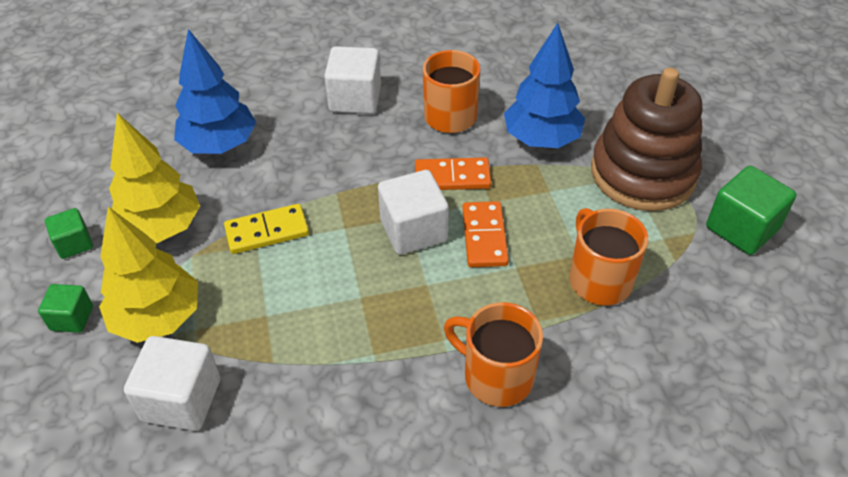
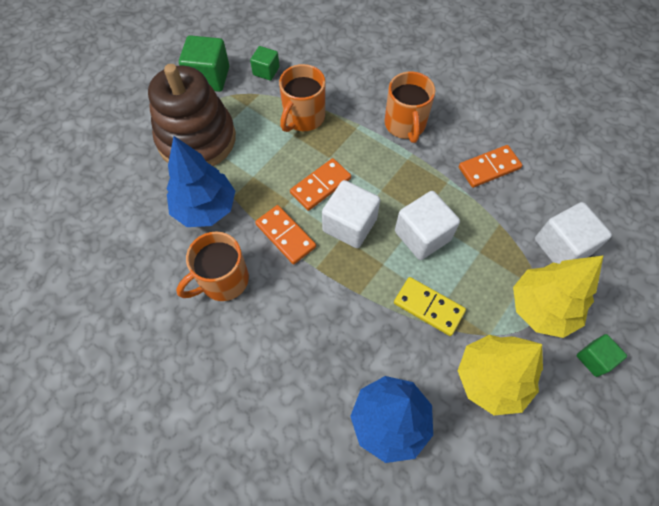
camera: 130 degrees left, 15 degrees up
(74, 243) = (559, 426): green cube -> green cube (266, 71)
(346, 417) = (489, 168): none -> orange domino
(355, 99) = (256, 363): white cube -> white cube (422, 236)

